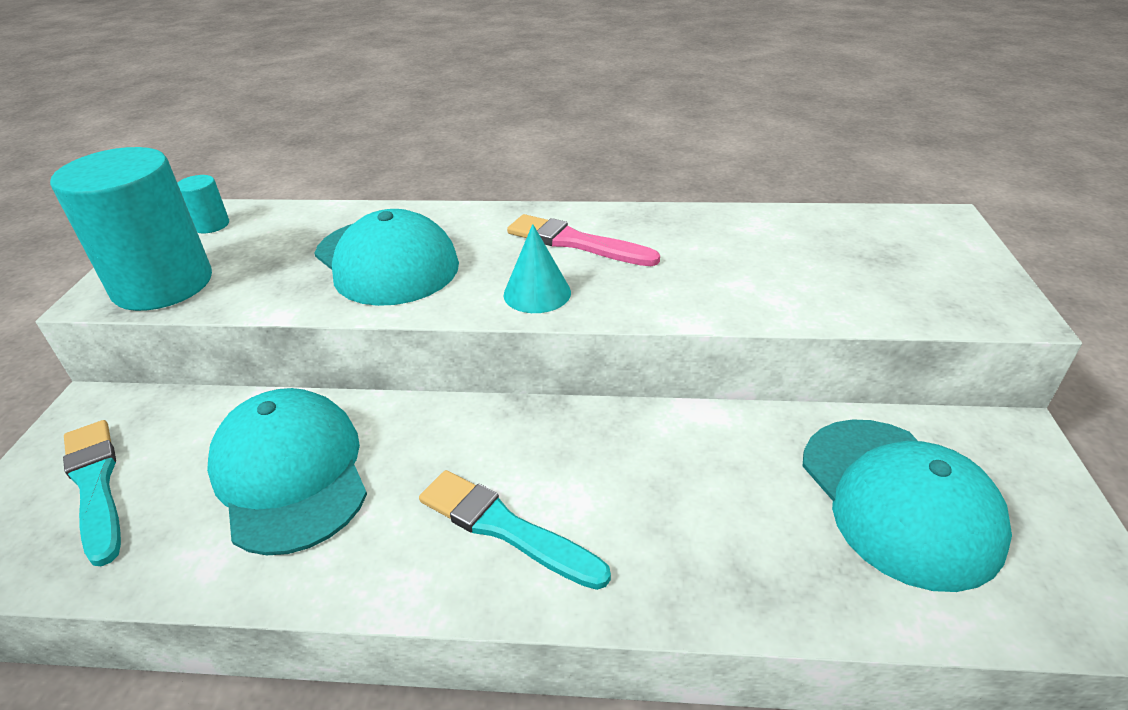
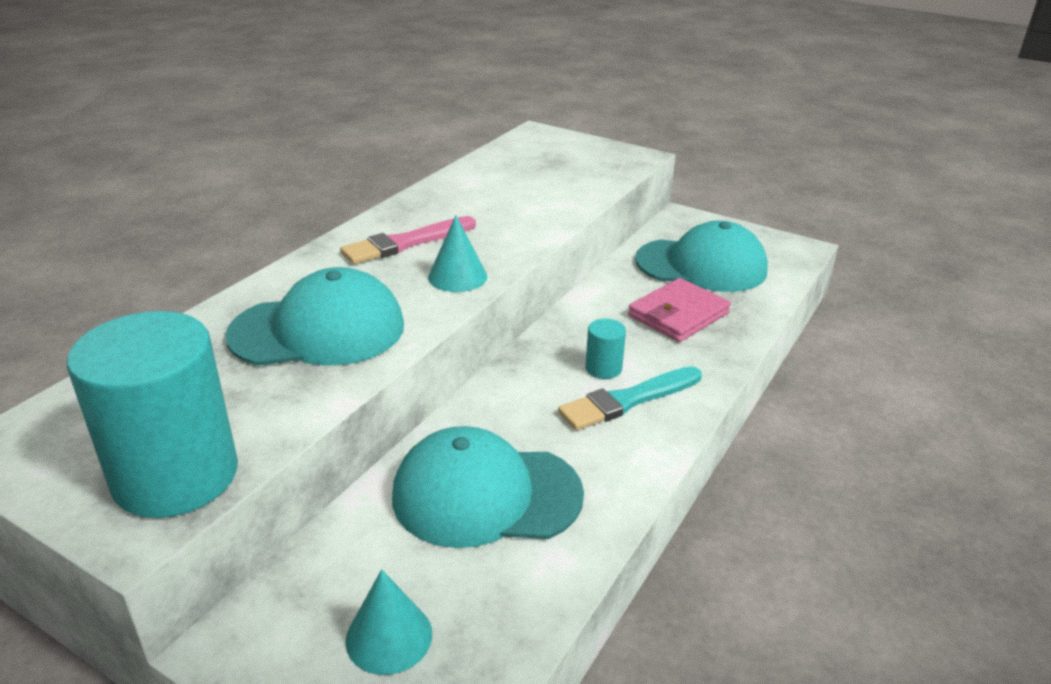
camera: 65 degrees left, 5 degrees down
(95, 486) = (389, 637): turquoise brush -> turquoise cone
(211, 225) = (70, 427): turquoise cylinder -> turquoise cylinder (603, 368)
(738, 515) = (678, 314): none -> pink wallet

